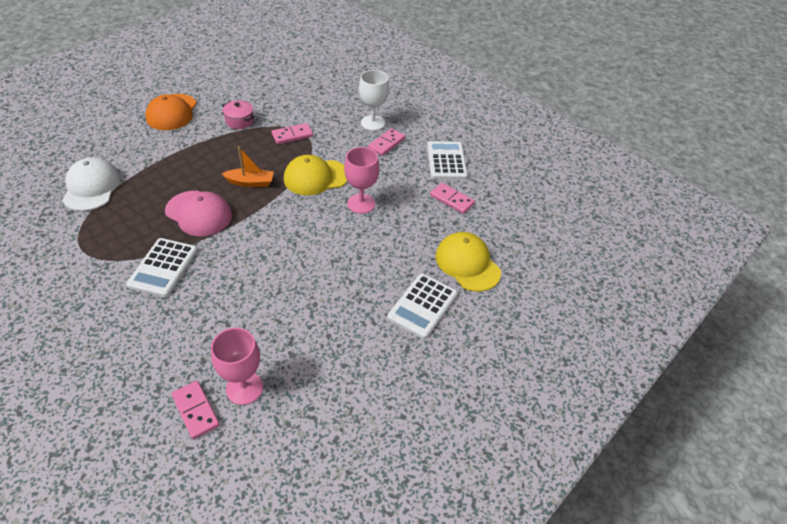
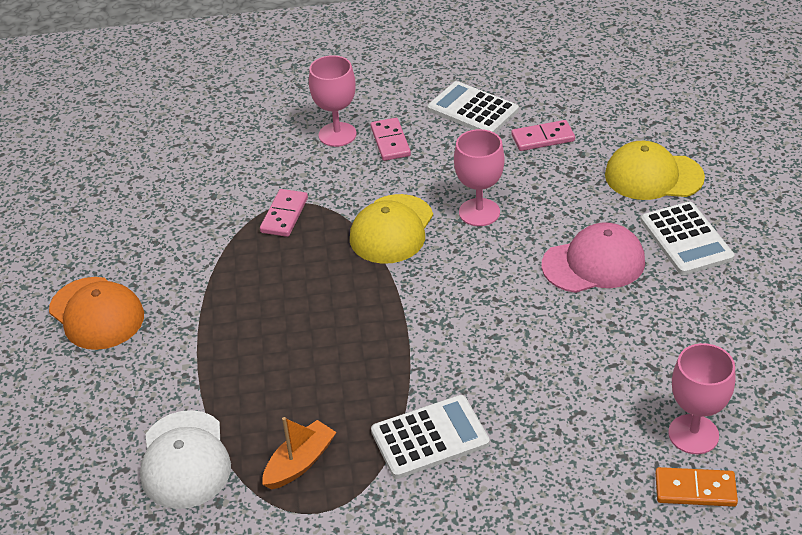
camera: 45 degrees left, 5 degrees down
(92, 187) = (185, 460): white cap -> white cap turned 135 degrees counterclockwise
(163, 267) = (430, 437): white calculator -> white calculator turned 75 degrees counterclockwise
(195, 410) = (695, 490): pink domino -> orange domino
(199, 213) = (355, 365): pink cap -> pink cap (594, 263)
(240, 121) = (197, 252): pink pot -> none
(250, 182) = (341, 292): orange boat -> orange boat (300, 463)
(372, 123) = (337, 134): white goblet -> pink goblet

